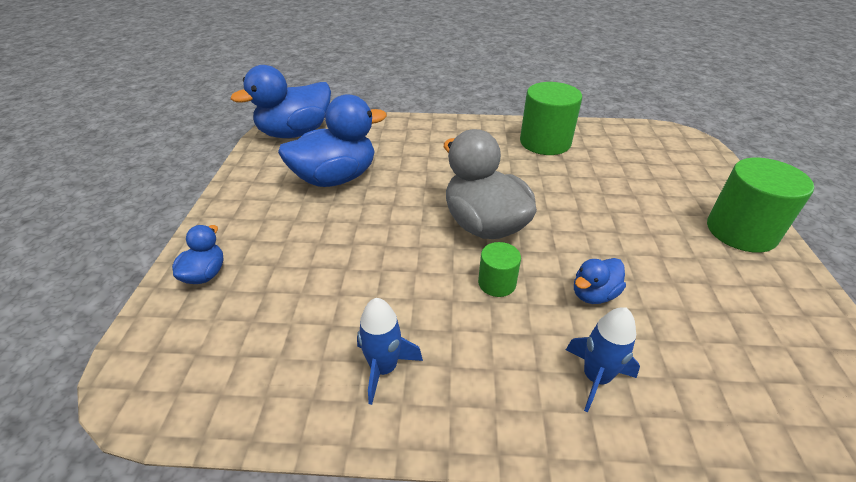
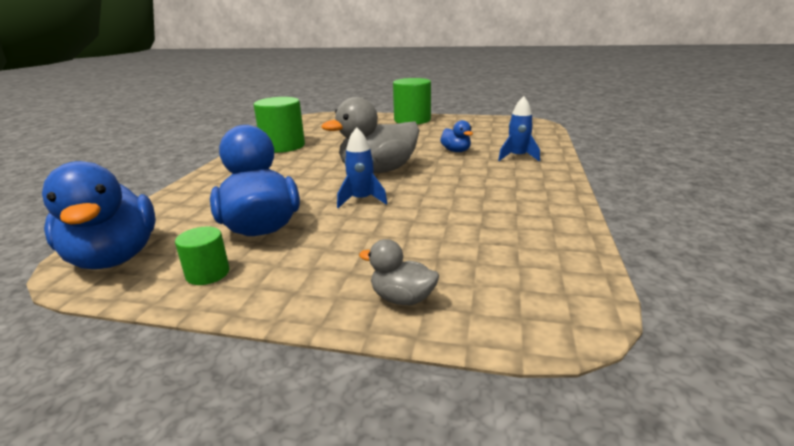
camera: 80 degrees left, 15 degrees down
(205, 274) = (402, 298): blue duck -> grey duck
(383, 368) = (521, 206): blue rocket -> blue rocket (361, 200)
(497, 283) = (442, 171): green cylinder -> green cylinder (208, 273)

